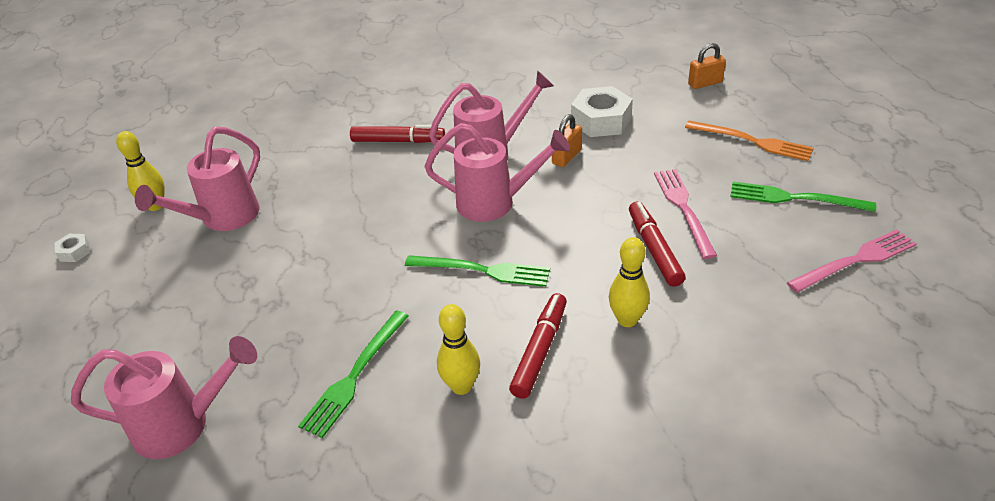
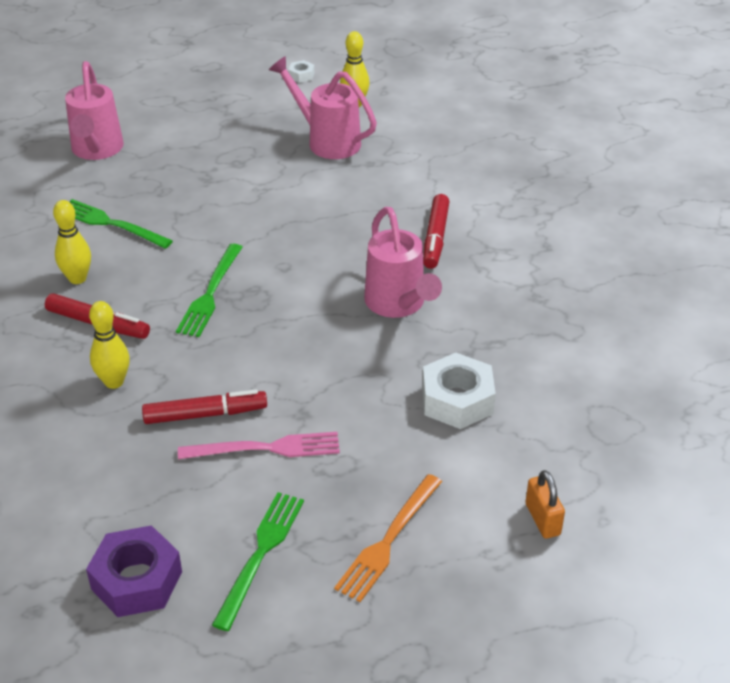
camera: 90 degrees right, 0 degrees up
(495, 203) = (311, 304): pink watering can -> none
(566, 157) = (383, 363): orange padlock -> none
(855, 260) = (137, 580): pink fork -> purple nut

